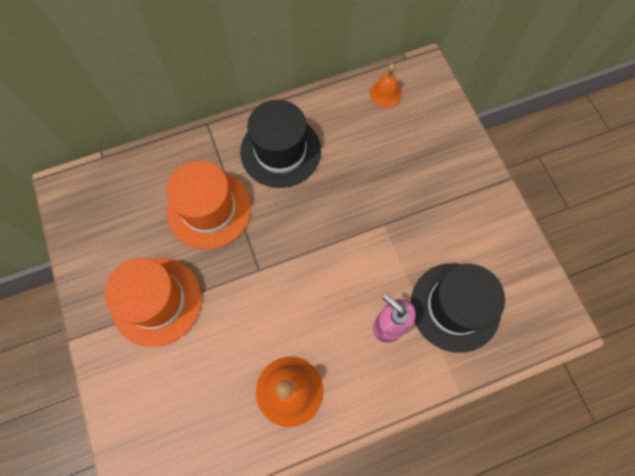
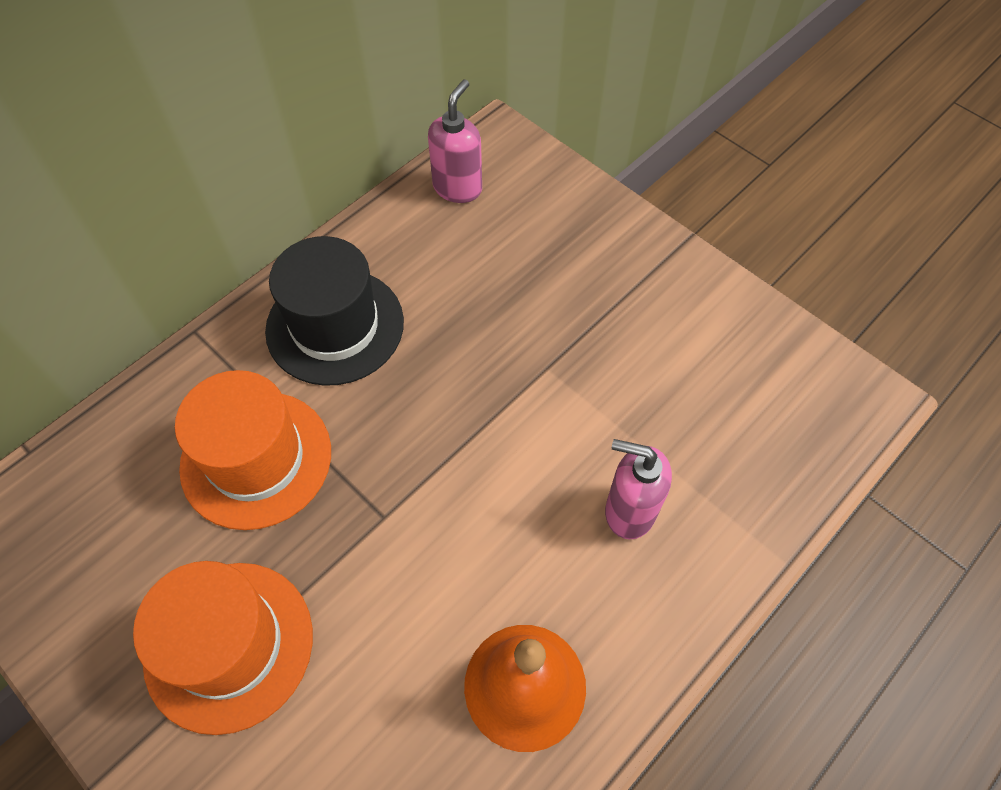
camera: 25 degrees left, 10 degrees down
(385, 93) = (458, 188): orange bell -> pink soap dispenser
(455, 306) = (711, 440): black hat -> none

